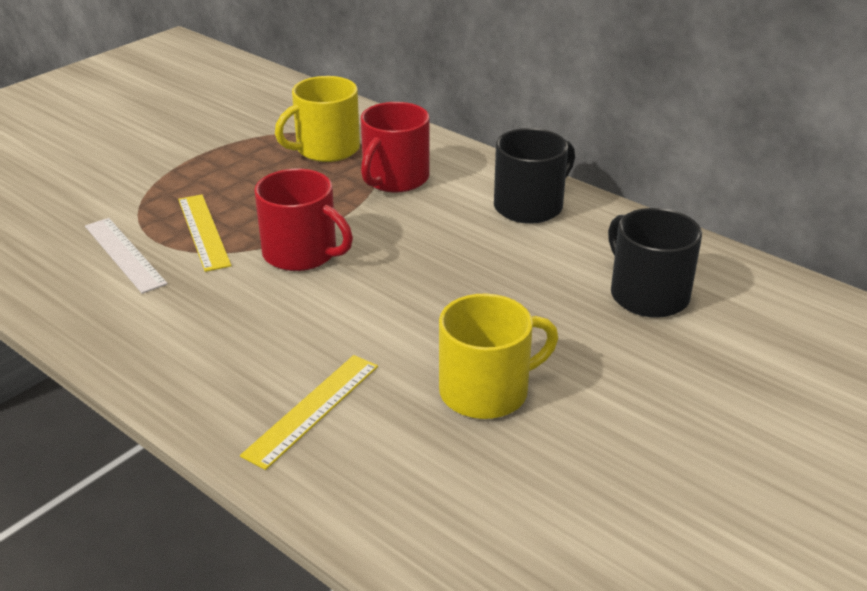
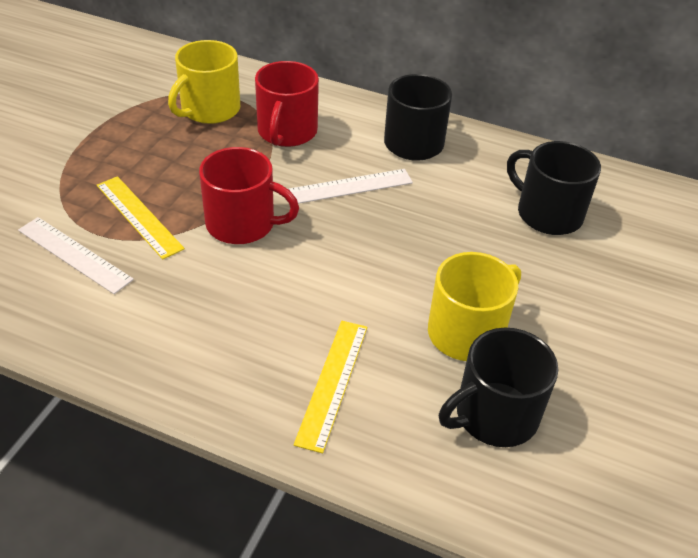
camera: 20 degrees left, 10 degrees up
(432, 236) = (349, 187): none -> white ruler
(472, 474) = (494, 415): none -> black mug

